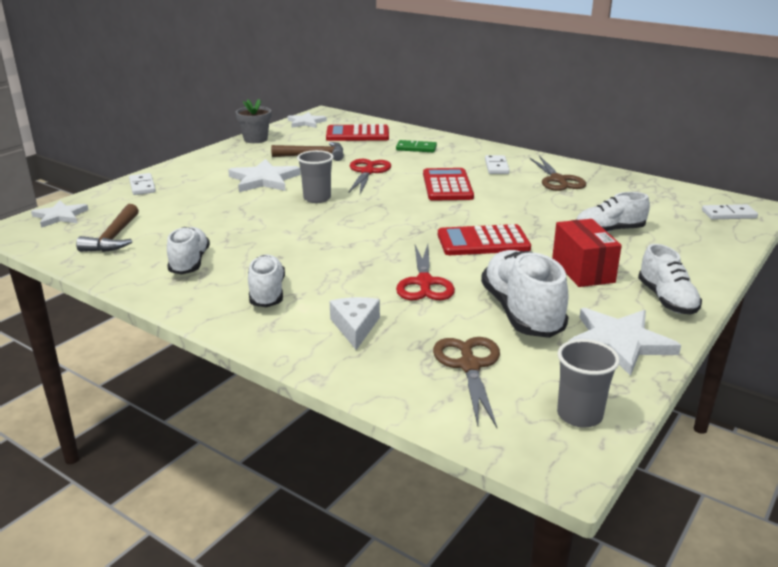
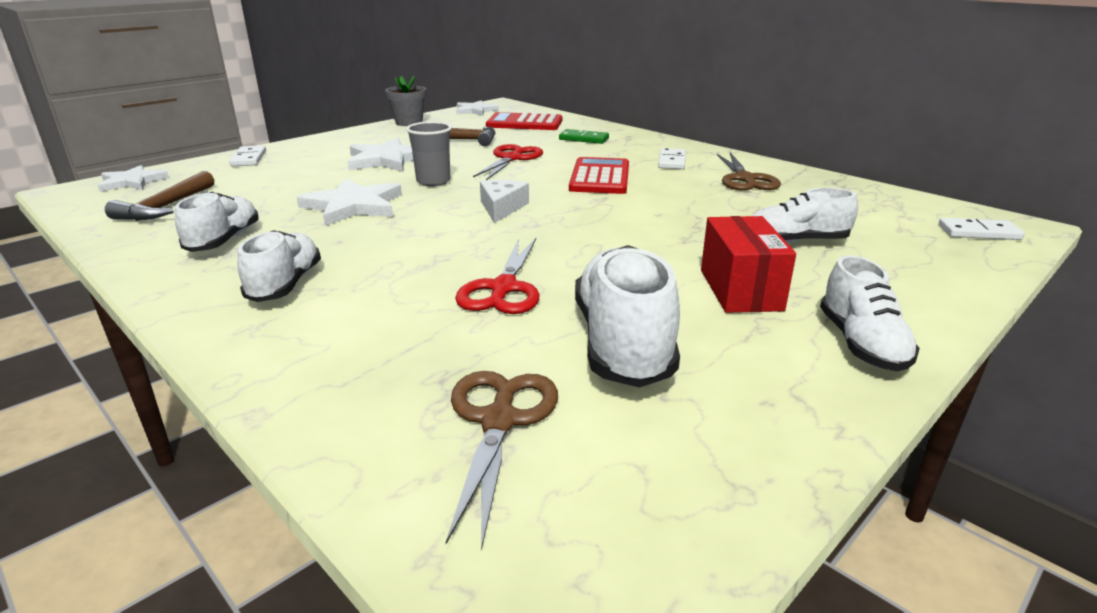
camera: 10 degrees right, 0 degrees up
(355, 327) = (367, 341): white cheese -> white cheese (501, 208)
(483, 242) = (613, 242): red calculator -> none
(579, 415) = (646, 541): grey cup -> none
(619, 342) = (763, 407): white star -> white star (353, 206)

